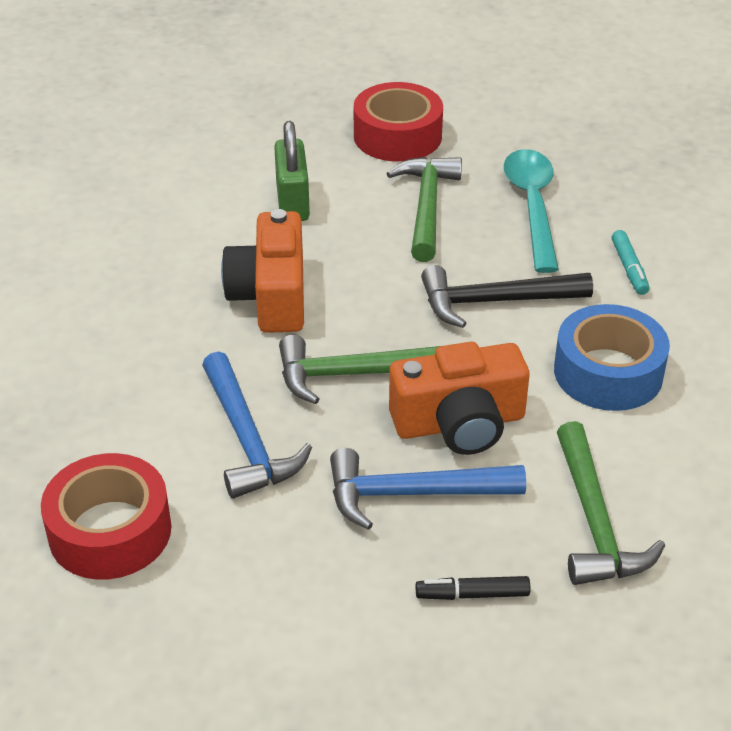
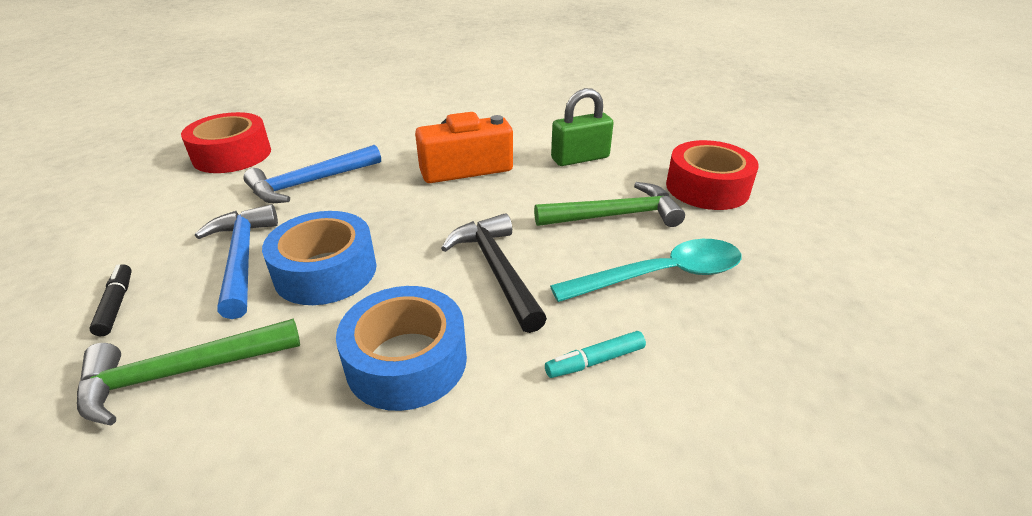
camera: 75 degrees right, 5 degrees down
(355, 374) = (383, 213): green hammer -> none
(459, 423) = (325, 271): orange camera -> blue tape

